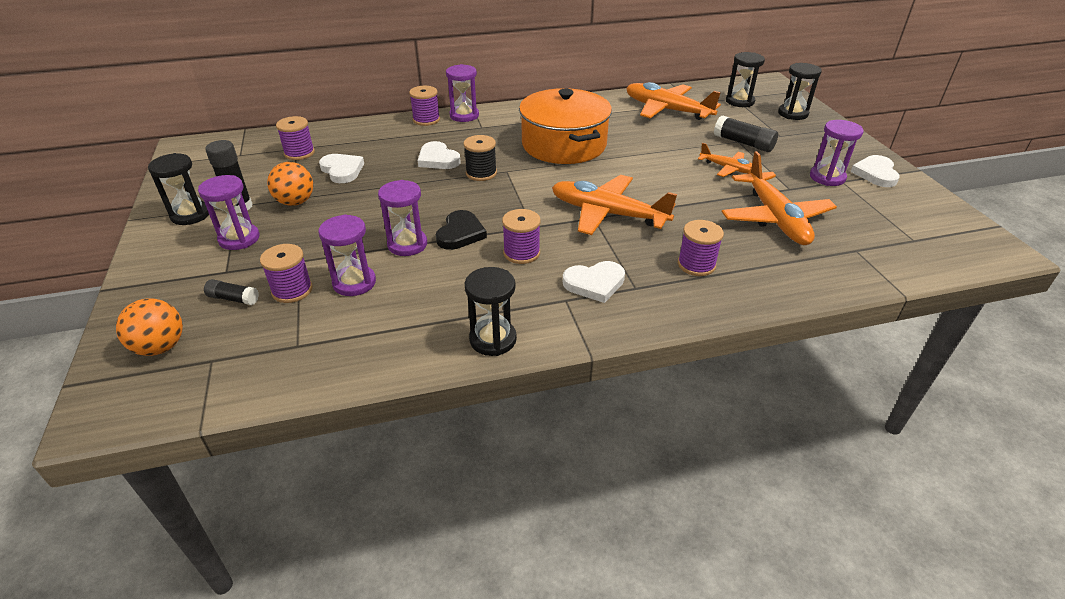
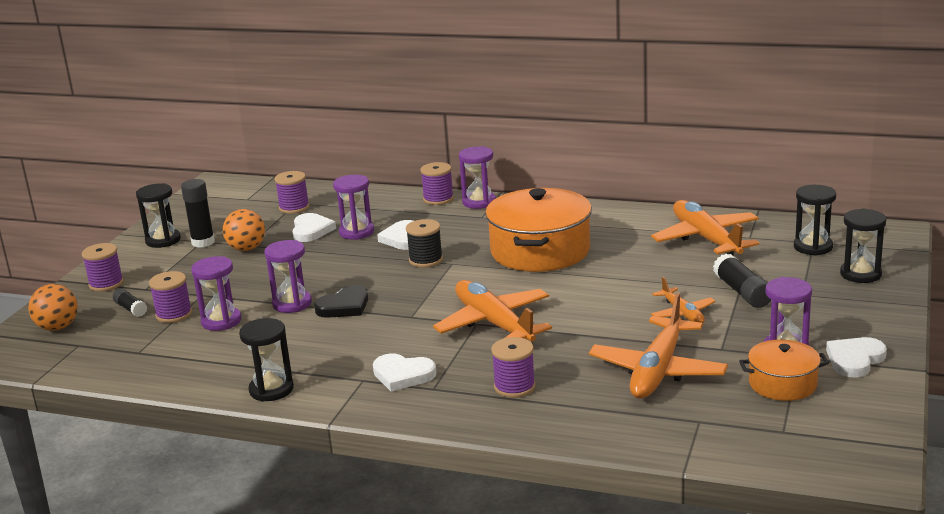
camera: 35 degrees right, 15 degrees down
(239, 239) = (177, 267): purple hourglass -> purple hourglass (356, 232)
(521, 253) = (374, 335): purple spool -> purple spool (106, 284)
(862, 204) = (782, 384): none -> orange pot

